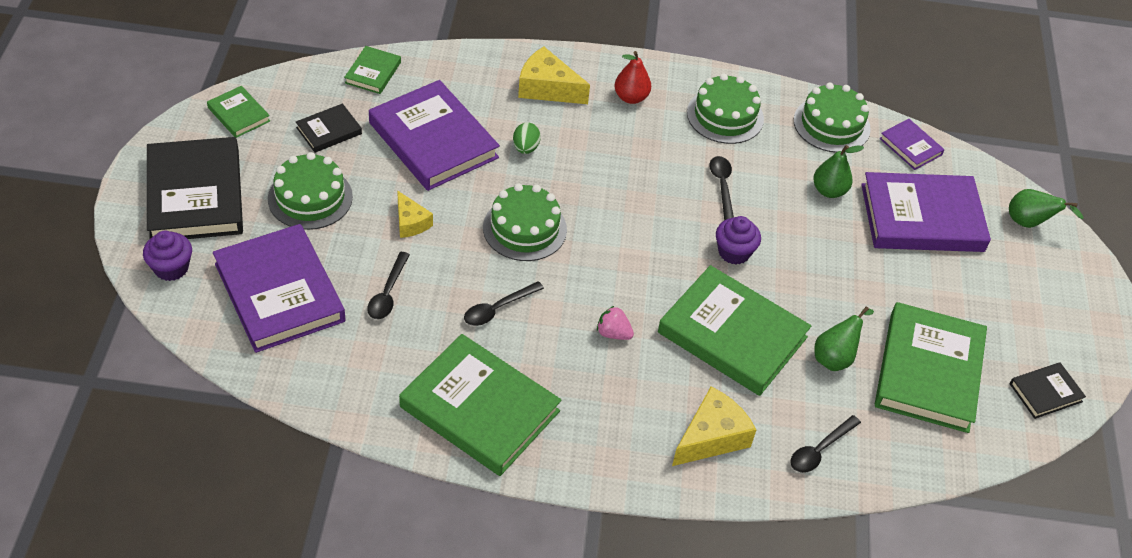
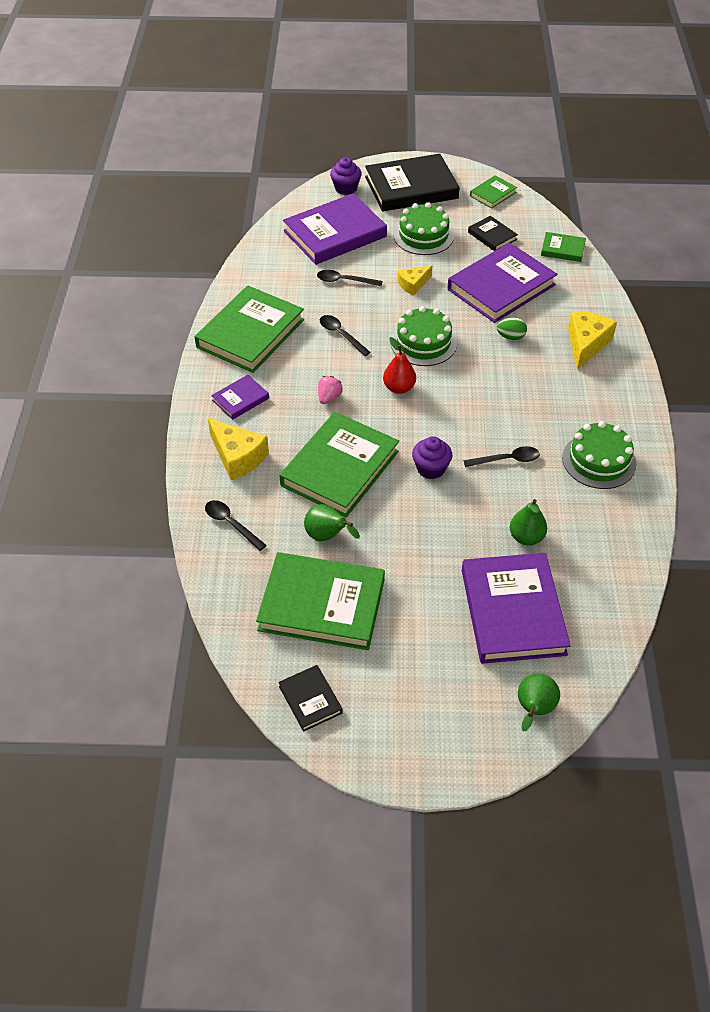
camera: 90 degrees right, 0 degrees up
(631, 97) = (596, 396): red pear -> red pear (399, 388)
(831, 124) = (619, 542): green cake -> none
(910, 146) = (611, 608): purple book -> purple book (240, 399)

